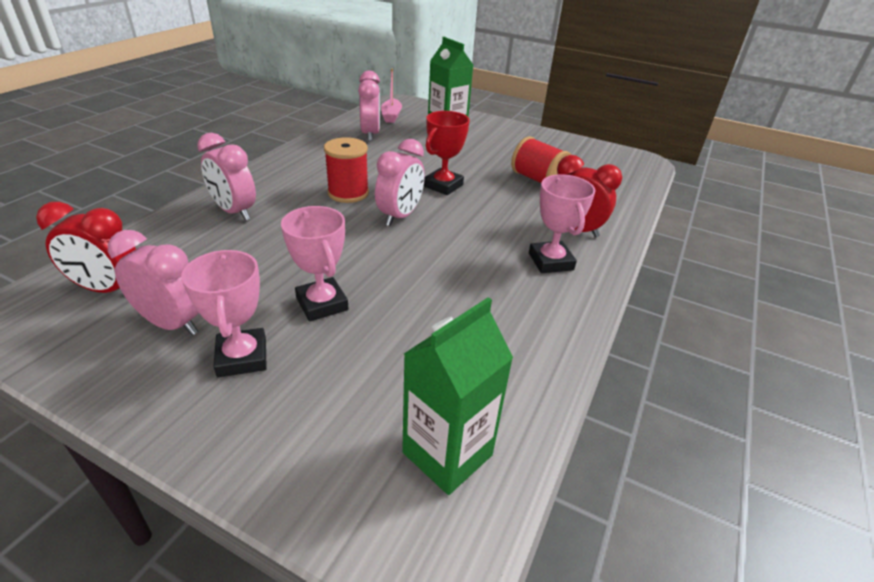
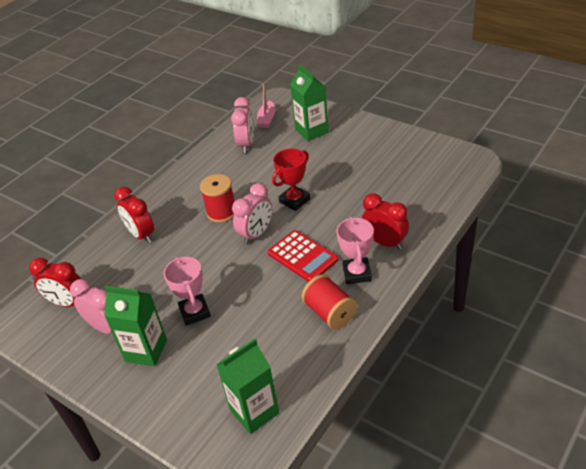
camera: 15 degrees right, 5 degrees up
(234, 212) = (141, 235): pink clock -> red clock
(242, 357) = (146, 350): pink trophy -> green carton
(470, 241) = (302, 256): none -> red calculator
(538, 180) = (373, 189): red spool -> red spool (330, 313)

